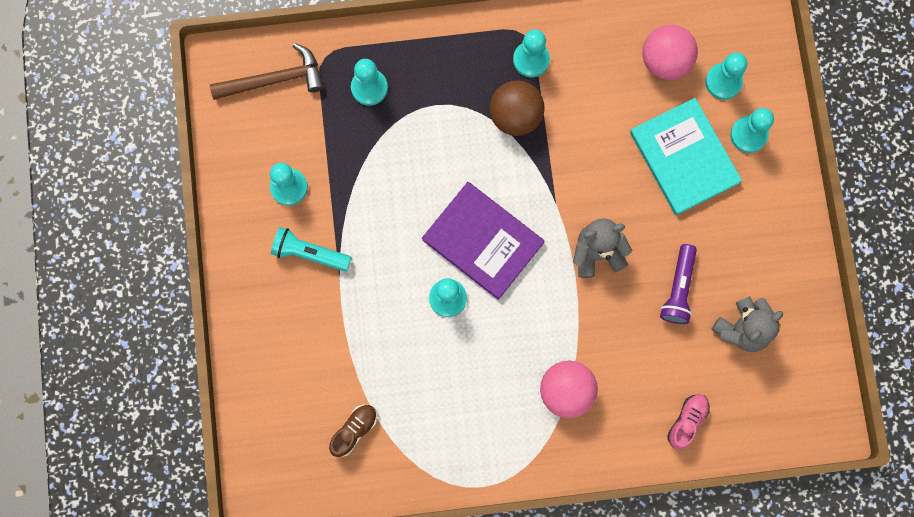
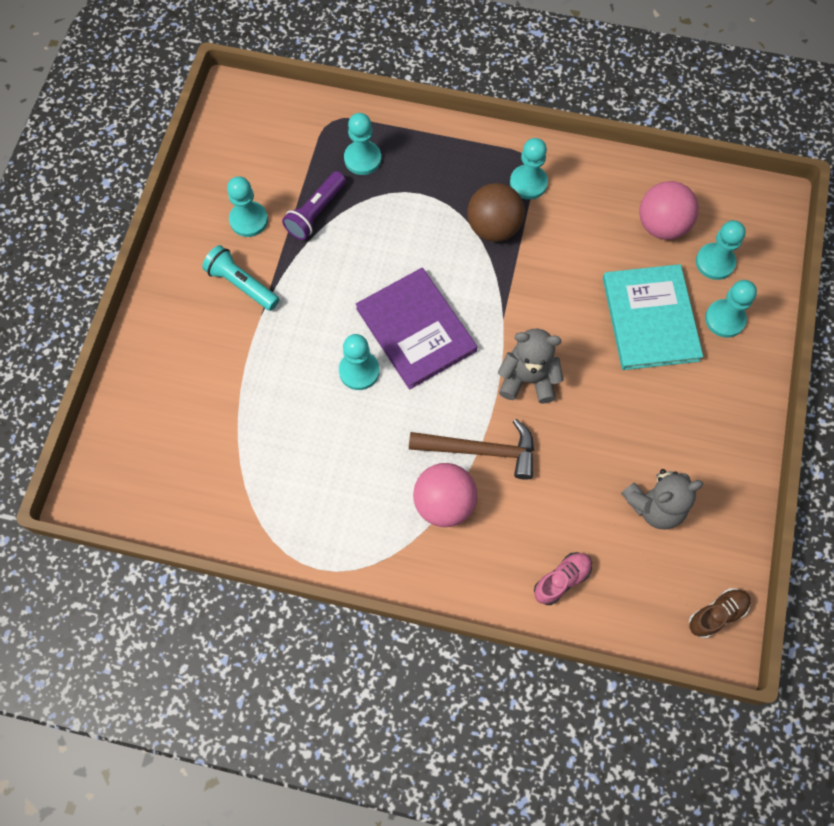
camera: 20 degrees right, 10 degrees down
(274, 79) = (277, 125): brown hammer -> brown hammer (480, 450)
(354, 430) = (212, 465): brown shoe -> brown shoe (716, 614)
(678, 288) = (600, 442): purple flashlight -> purple flashlight (316, 212)

